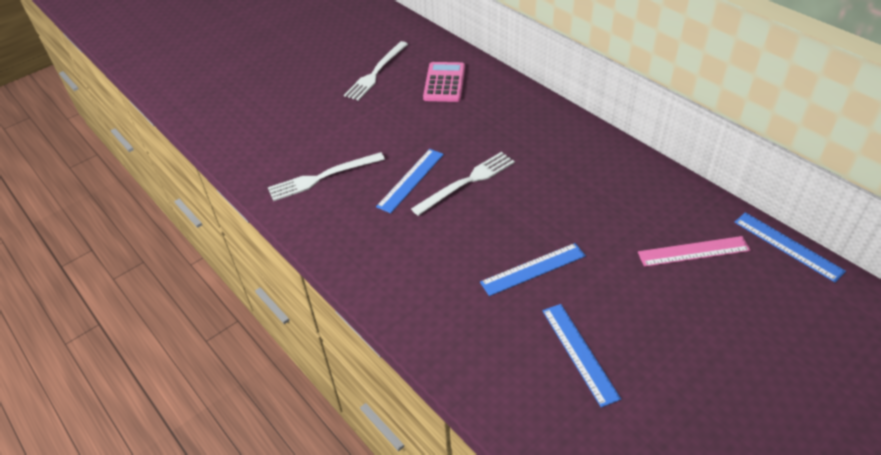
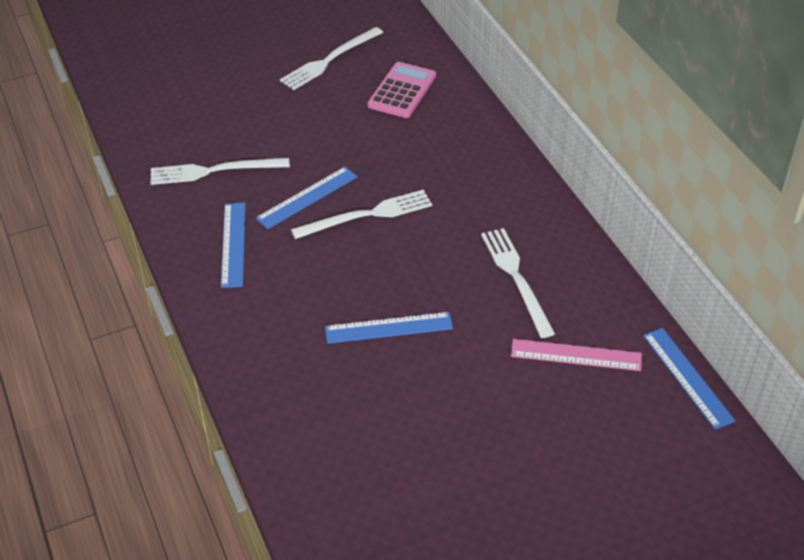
camera: 15 degrees right, 0 degrees up
(579, 353) = (390, 425): blue ruler -> blue ruler (233, 244)
(611, 202) = (516, 278): none -> white fork

